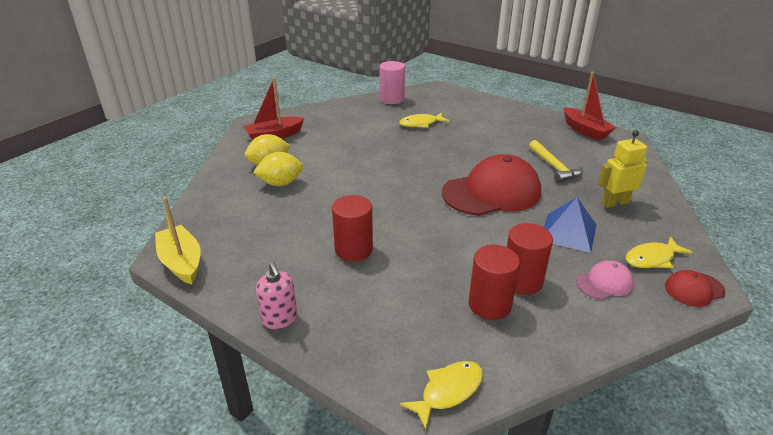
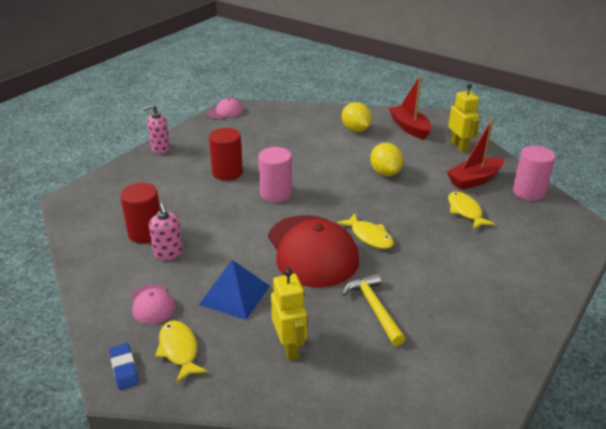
camera: 90 degrees right, 0 degrees up
(181, 262) = (225, 112): yellow boat -> pink cap
(281, 183) = (324, 137): yellow lemon -> yellow lemon (385, 173)
(316, 117) = (459, 146): none -> yellow robot
(399, 213) = (276, 193): none -> pink cylinder
(448, 391) = (74, 209): yellow fish -> yellow fish (369, 236)
(522, 281) = (168, 253): red cylinder -> pink soap dispenser
(554, 167) = (374, 308): yellow hammer -> yellow hammer turned 90 degrees clockwise
(585, 130) = (495, 363): red boat -> red boat (474, 180)
(694, 289) = (124, 369): red cap -> blue eraser

